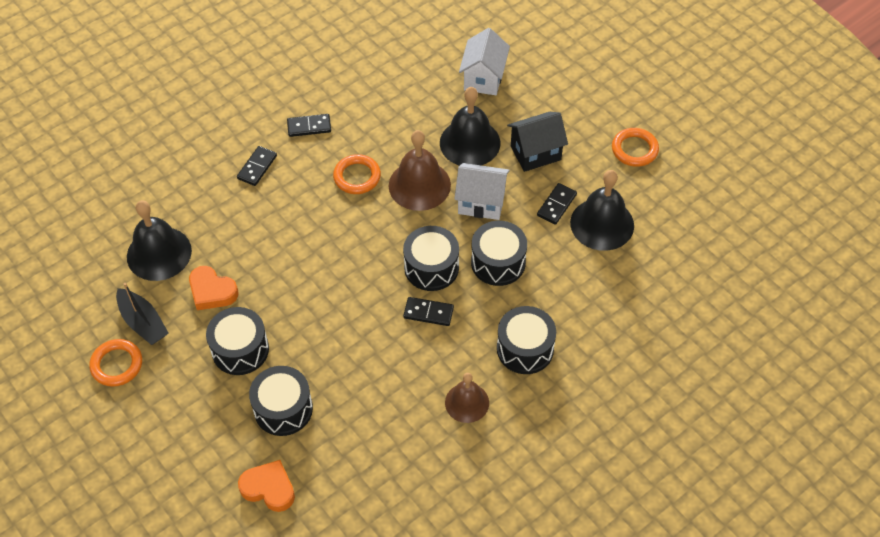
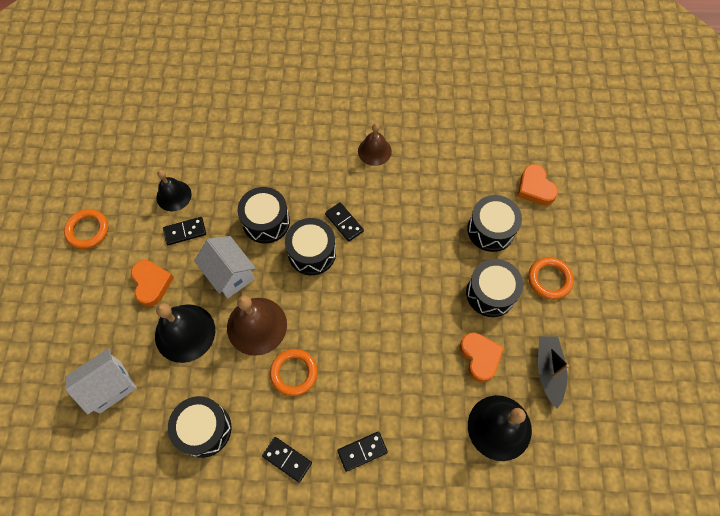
camera: 140 degrees left, 10 degrees up
(117, 365) = (588, 350): orange ring -> orange ring (549, 279)
(525, 349) = (309, 155): black drum -> black drum (204, 429)
(535, 153) = (151, 284): black house -> orange heart
(602, 224) = (174, 195): black bell -> black bell, size x0.64

